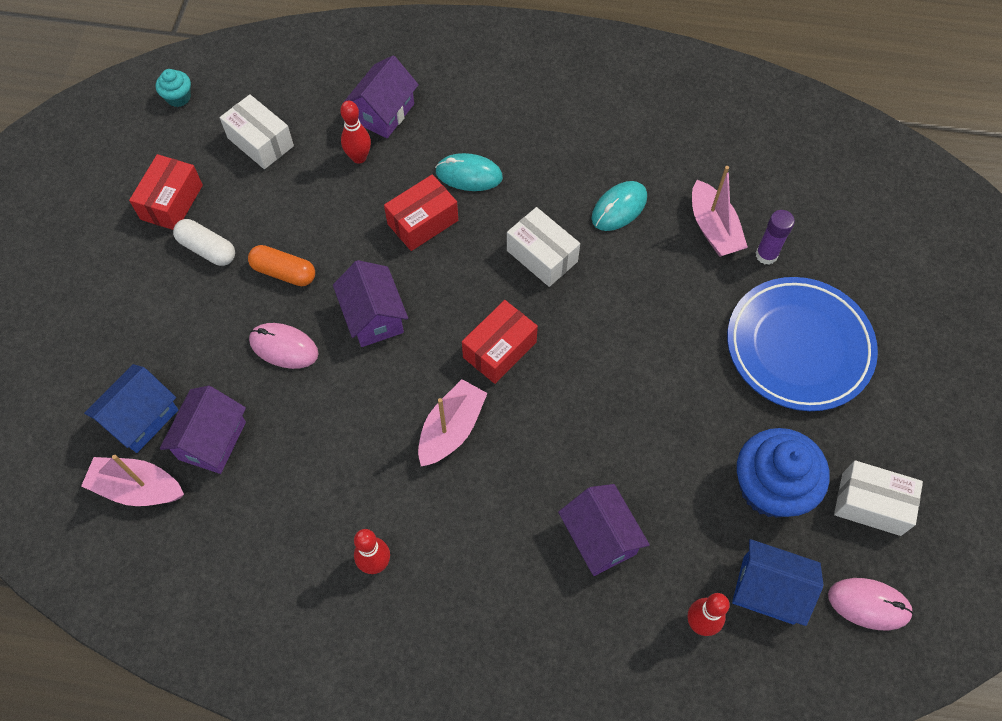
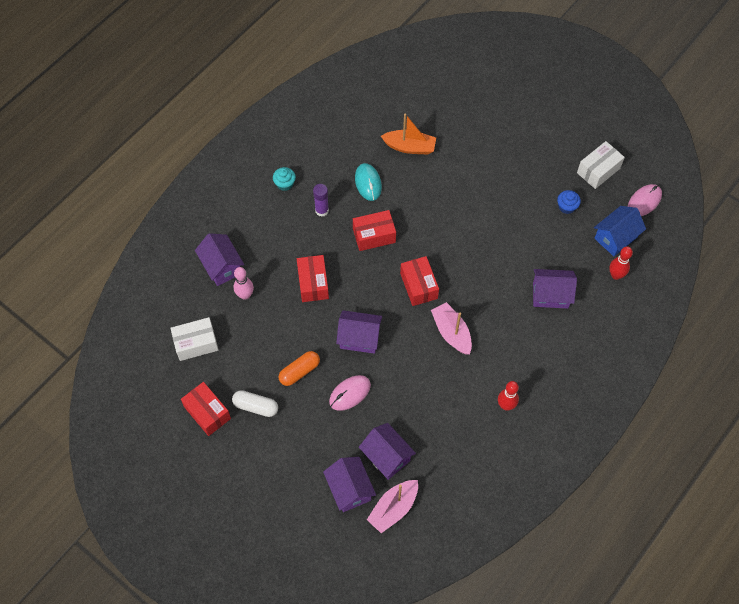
camera: 60 degrees left, 0 degrees up
(141, 418) = (349, 489): blue house -> purple house
(178, 97) = (127, 376): turquoise cupcake -> turquoise cupcake (285, 184)
(207, 249) = (256, 406): white capsule -> white capsule turned 45 degrees clockwise
(359, 157) = (245, 295): red bowling pin -> pink bowling pin
(469, 175) = (296, 244): turquoise mouse -> none
(542, 256) = (374, 236): white box -> red box
(713, 228) = (409, 147): pink boat -> orange boat
(766, 255) = (440, 133): purple glue stick -> purple glue stick (322, 210)
(770, 487) = (566, 207): blue cupcake -> blue cupcake, size x0.47
(798, 347) = (501, 150): blue plate -> none

